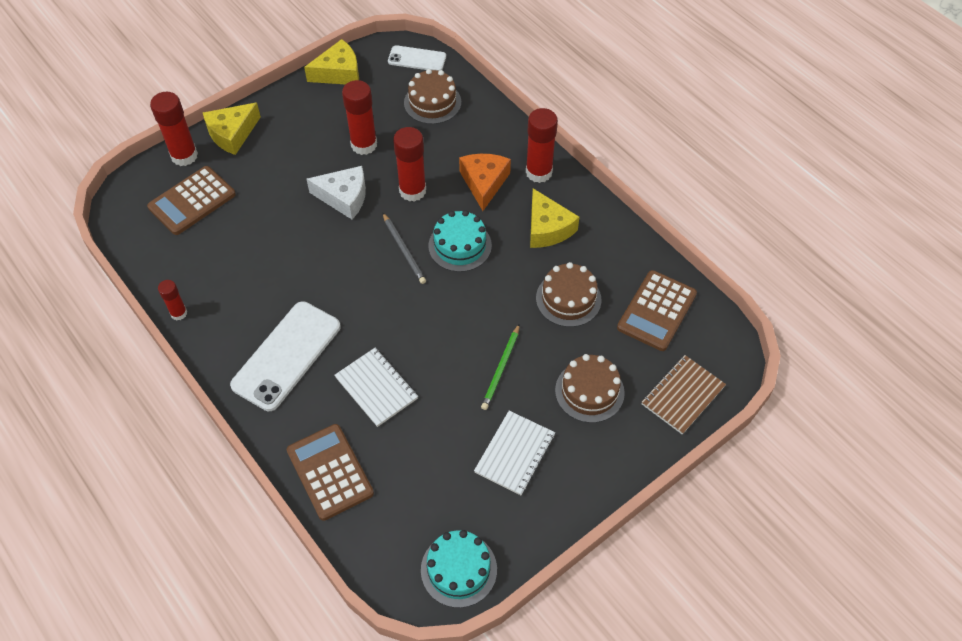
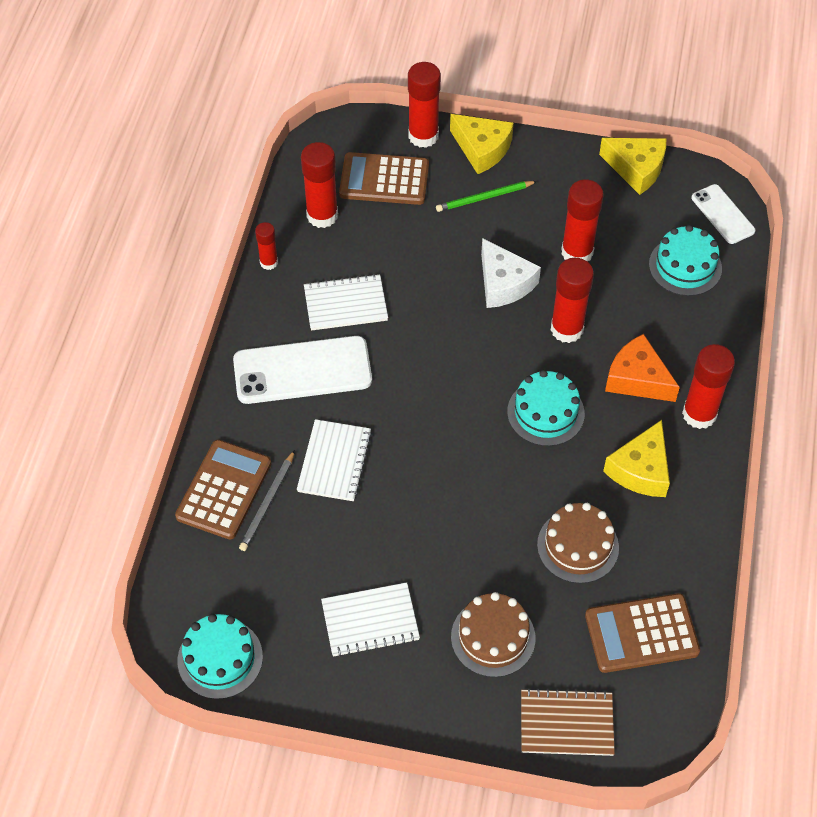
camera: 50 degrees right, 0 degrees up
(178, 255) = (322, 215): none -> red glue stick
(232, 134) = (482, 149): yellow cheese -> yellow cheese turned 150 degrees counterclockwise
(263, 293) = (345, 304): none -> white notebook
(404, 250) = (495, 372): grey pencil -> grey pencil (268, 503)
(432, 102) = (685, 266): brown cake -> turquoise cake
(484, 183) = (637, 378): orange cheese -> orange cheese turned 105 degrees counterclockwise
(501, 368) = (447, 545): green pencil -> green pencil (485, 198)

